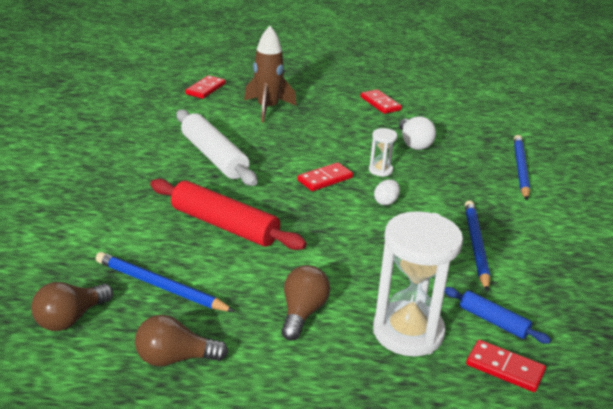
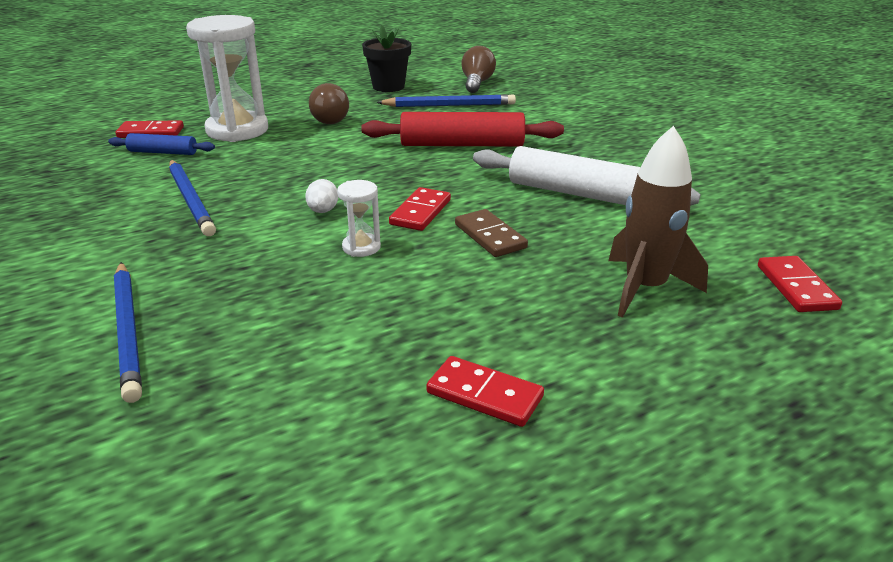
camera: 150 degrees right, 0 degrees up
(175, 358) = (388, 87): brown light bulb -> black flower pot
(303, 152) = (490, 236): none -> brown domino
(414, 143) = (343, 313): white light bulb -> none

